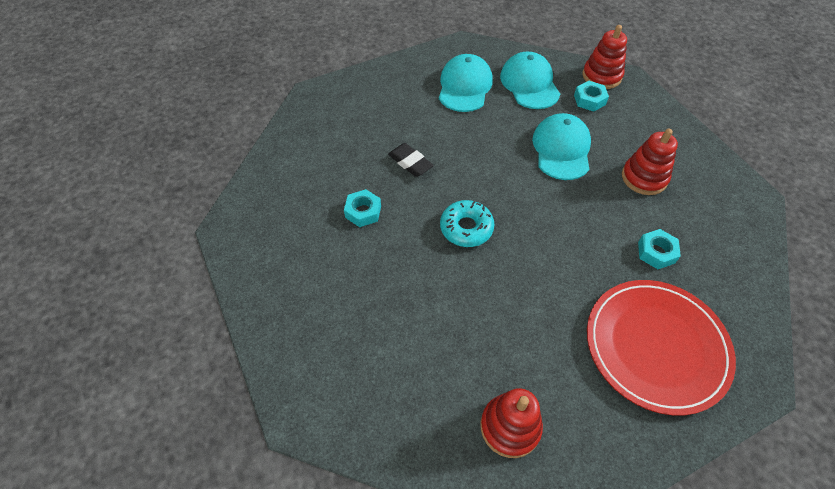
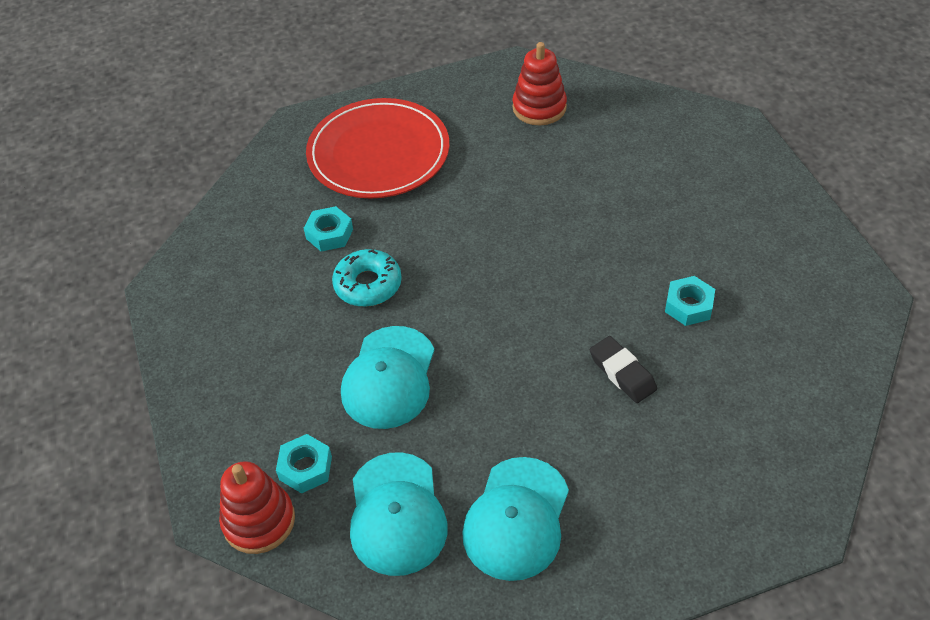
camera: 170 degrees left, 5 degrees down
(466, 228) = (552, 276): turquoise donut -> turquoise donut (368, 284)
(644, 178) = (292, 325): red stacking toy -> none

